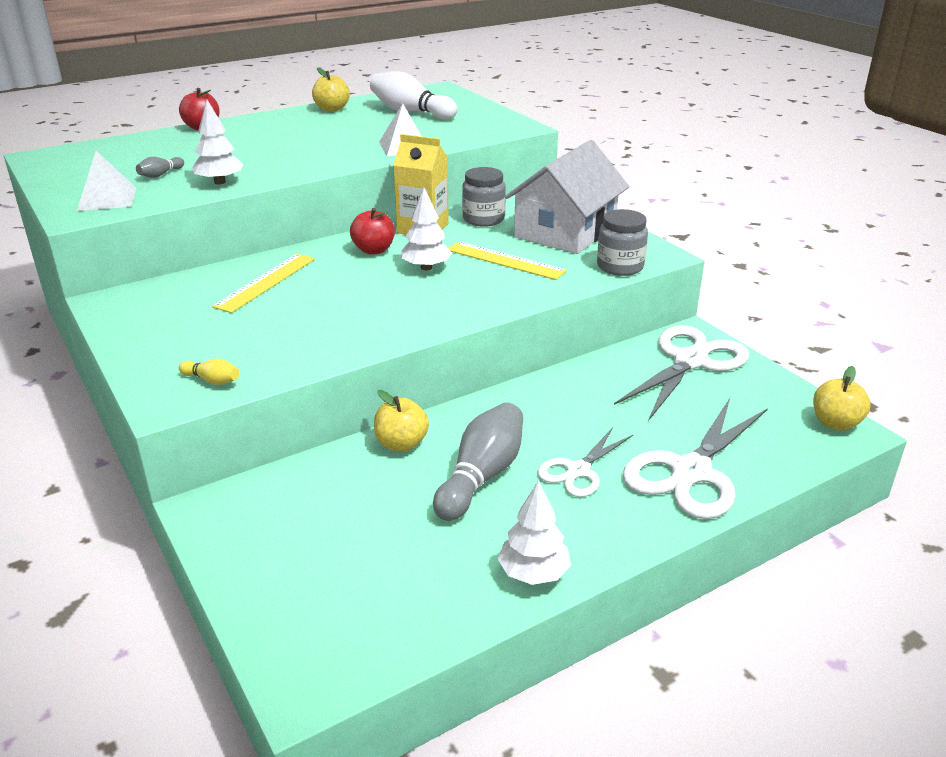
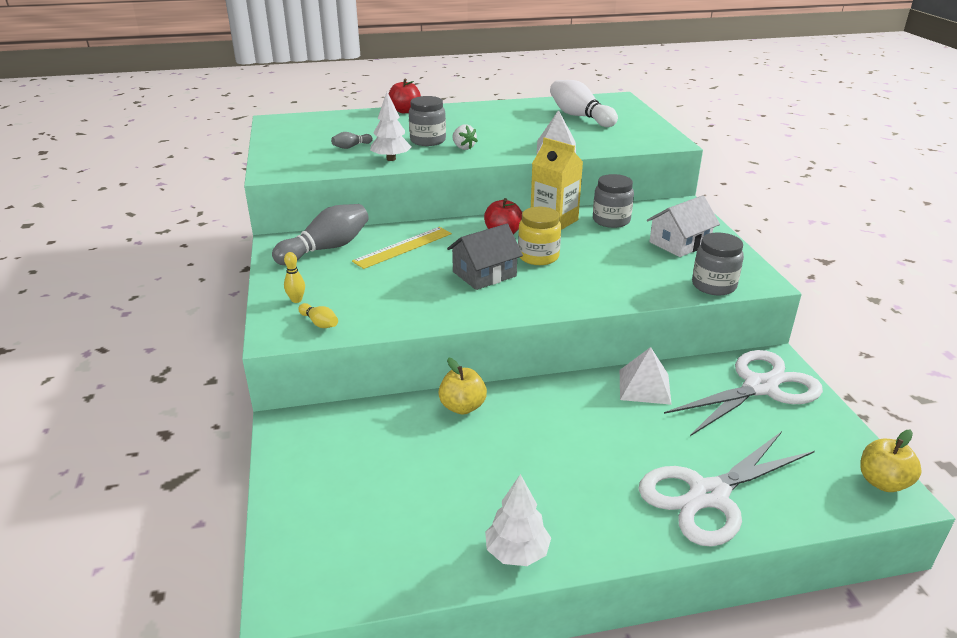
camera: 20 degrees right, 0 degrees up
(107, 199) = (301, 161): white pyramid -> white pyramid (644, 386)
(167, 361) = (296, 300): none -> yellow bowling pin
(251, 157) = (428, 141): none -> grey jar
(299, 159) = (463, 148): none -> white strawberry
(332, 109) = (515, 106): yellow apple -> none
(376, 295) = (484, 274): none -> grey house
(426, 267) = (538, 256): white tree -> yellow jar
(481, 476) = (515, 452): grey bowling pin -> grey bowling pin (326, 248)
(505, 260) = (610, 262): yellow ruler -> none
(565, 231) = (679, 243): white house -> white house, size x0.61
(578, 471) = (602, 468): white scissors -> none

